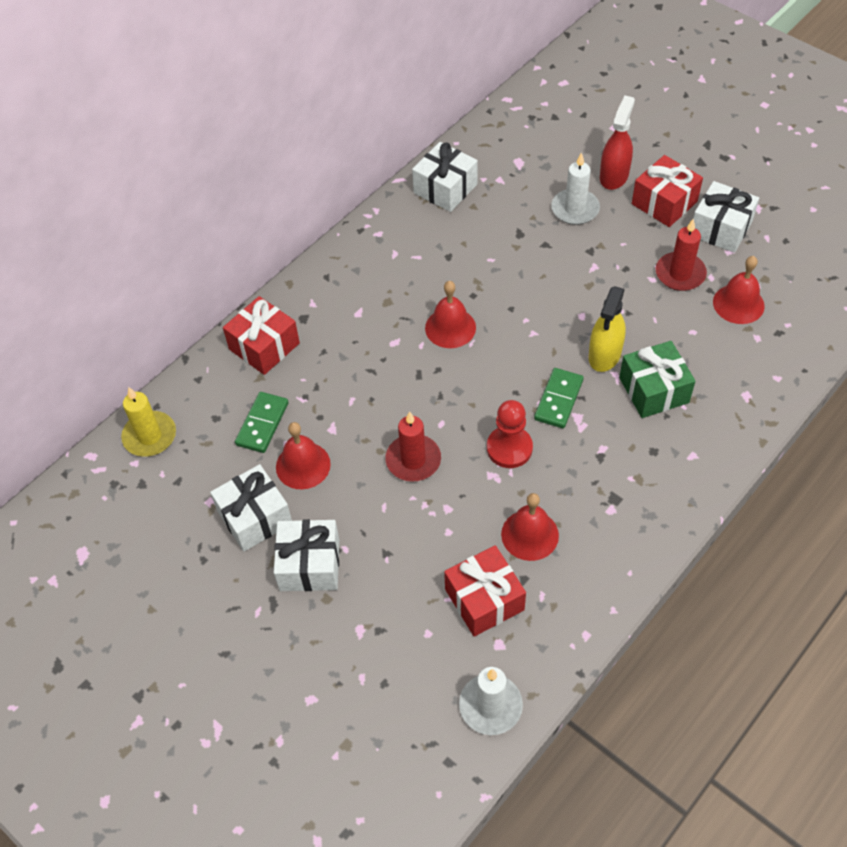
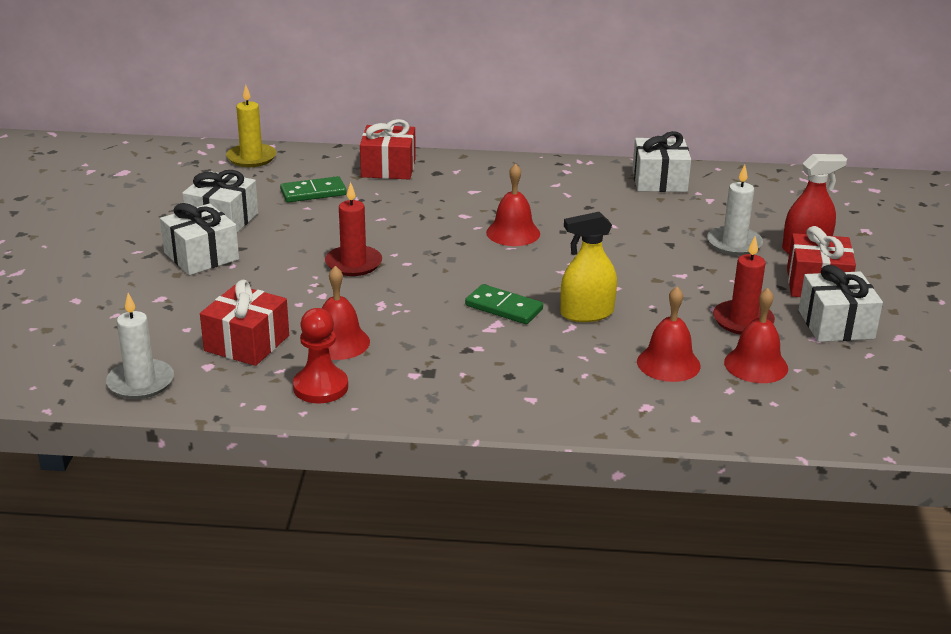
camera: 50 degrees right, 25 degrees down
(303, 465) = (293, 221): red bell -> red bell (668, 363)
(509, 448) = (420, 302): red pawn -> red pawn (320, 387)
(558, 400) = (503, 308): green domino -> green domino turned 45 degrees clockwise
(653, 390) = (581, 352): green gift -> none

